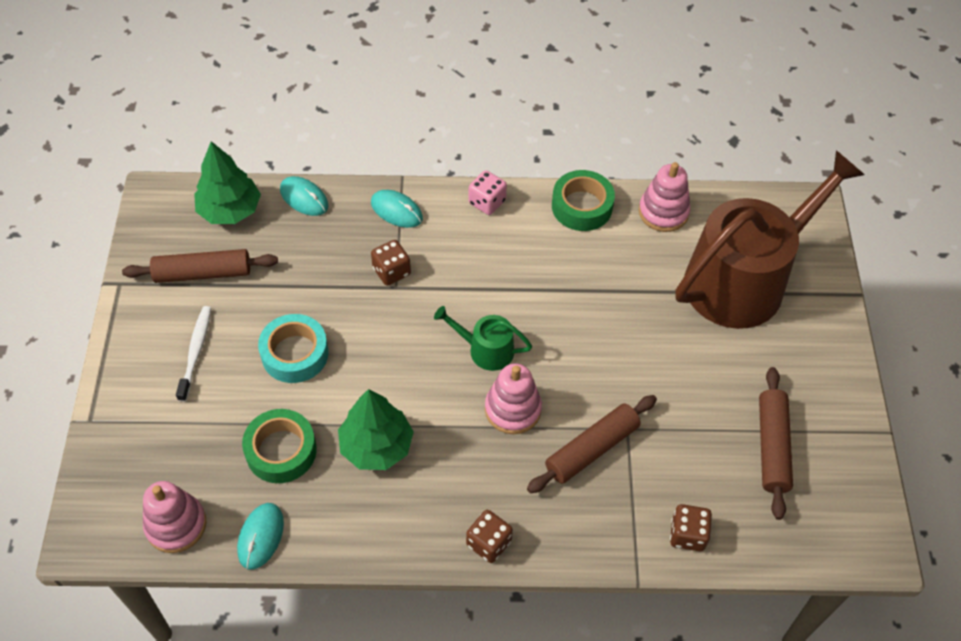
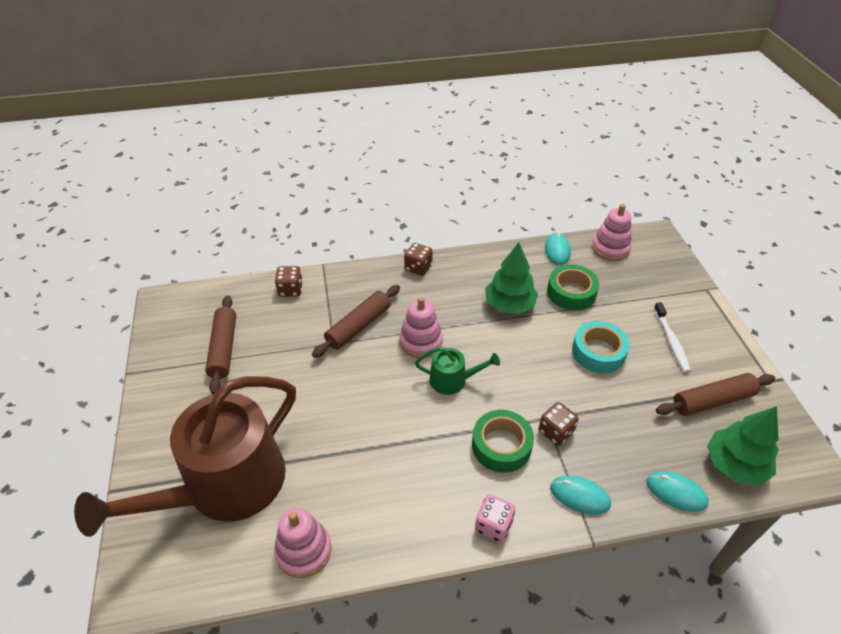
camera: 170 degrees right, 10 degrees down
(582, 206) = (392, 540): green tape -> green tape (501, 445)

